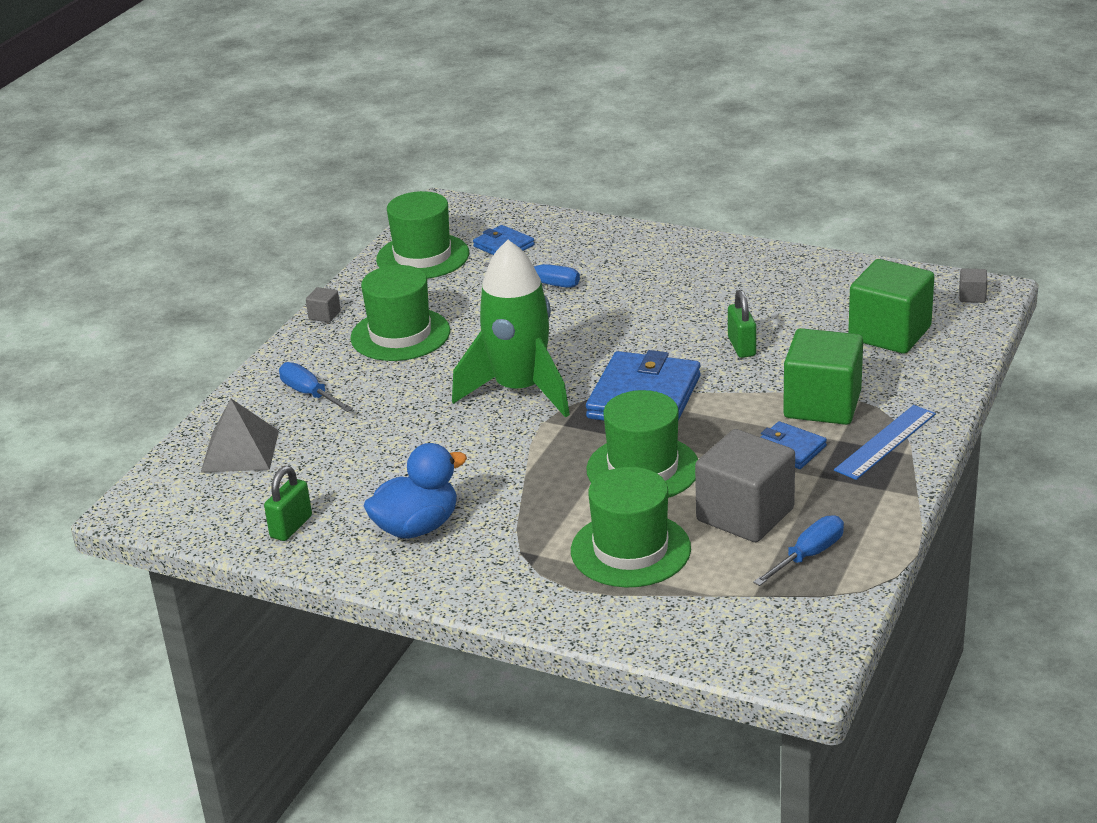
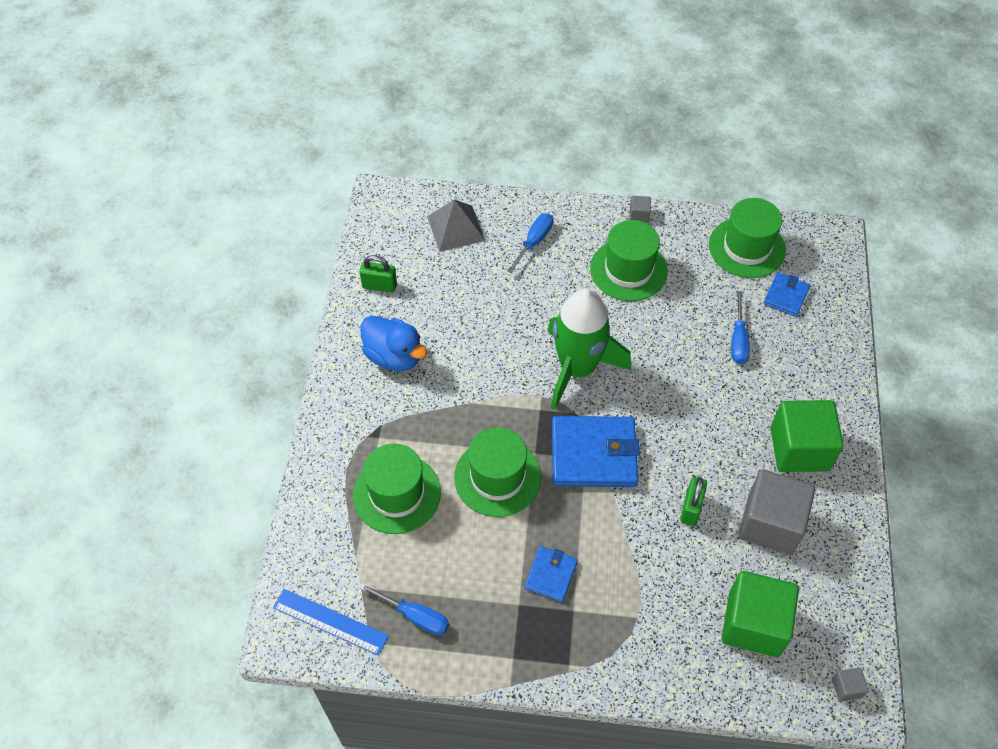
camera: 70 degrees right, 25 degrees up
(741, 347) = (691, 508): green padlock -> green padlock turned 45 degrees counterclockwise
(745, 515) = (456, 561): grey cube -> grey cube (770, 523)
(822, 404) = (622, 588): green cube -> green cube (799, 449)
(885, 442) = (581, 648): blue ruler -> blue ruler (330, 622)

